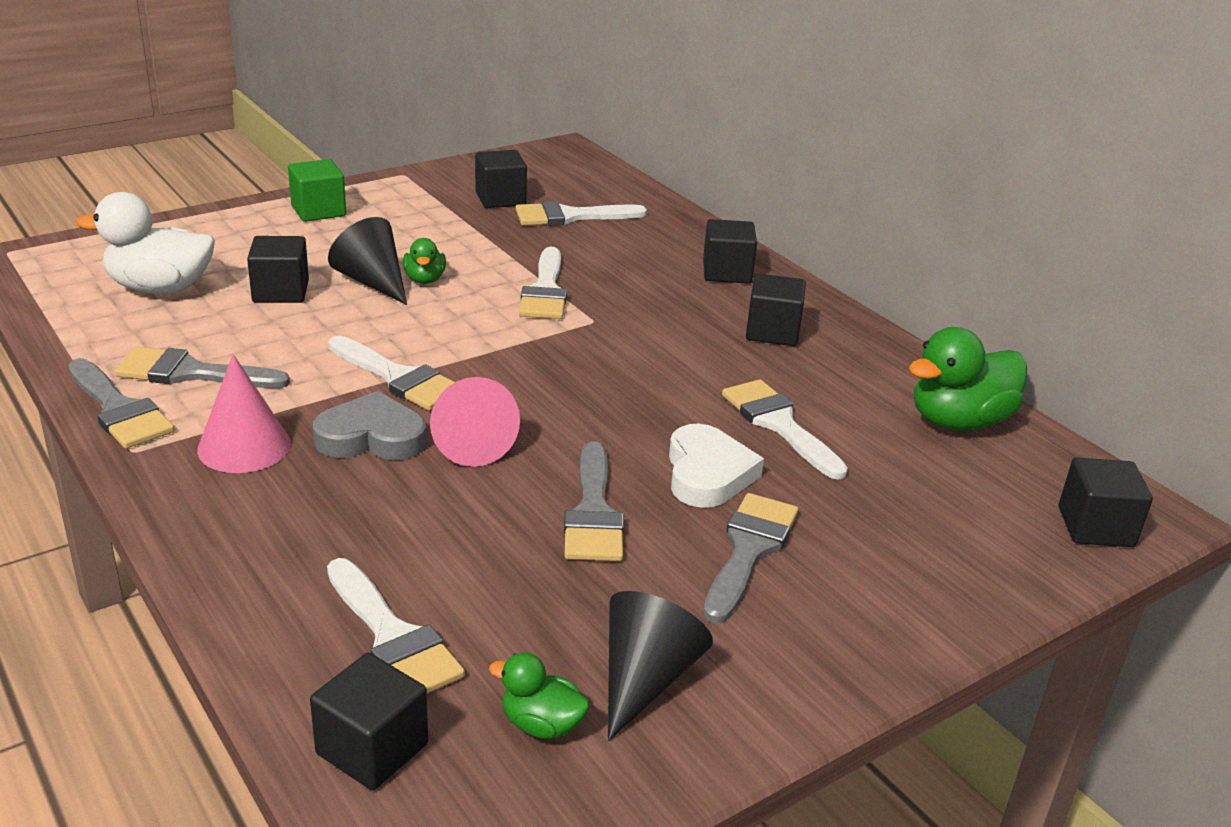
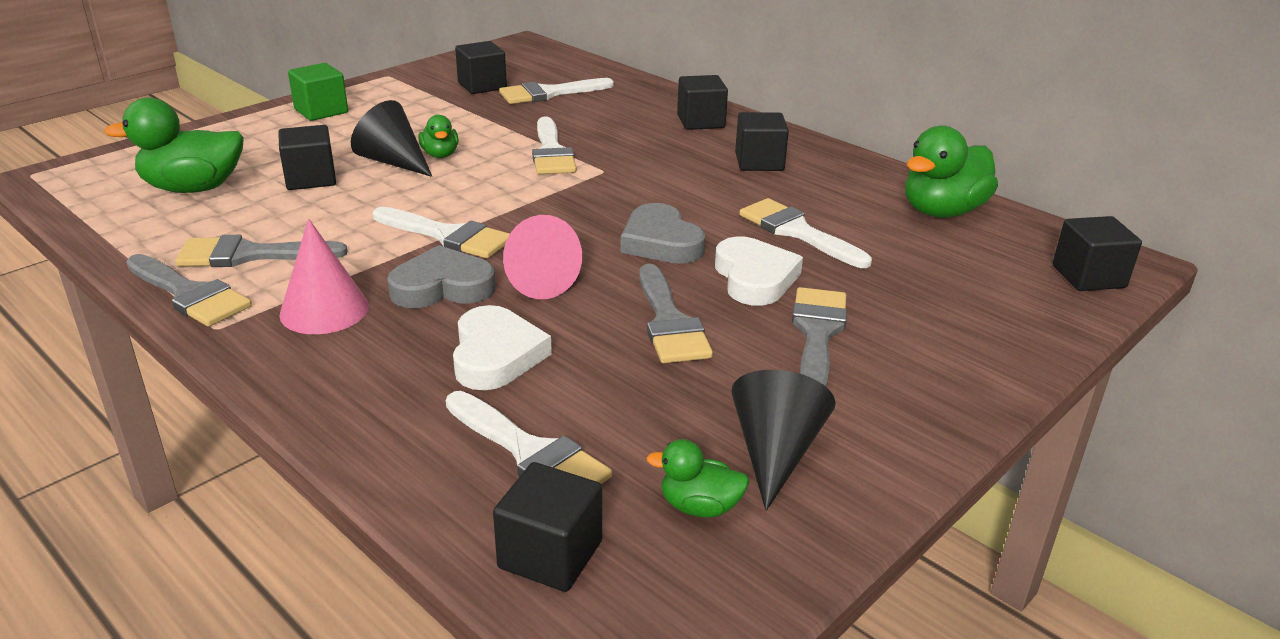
camera: 10 degrees left, 0 degrees up
(160, 288) = (193, 188): white duck -> green duck
(398, 523) = (496, 355): none -> white heart
(622, 416) = (661, 242): none -> grey heart

